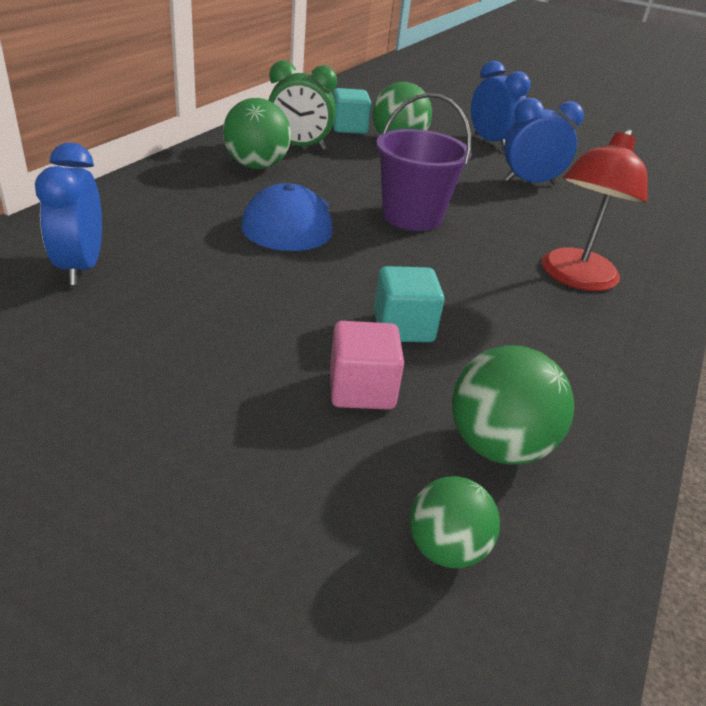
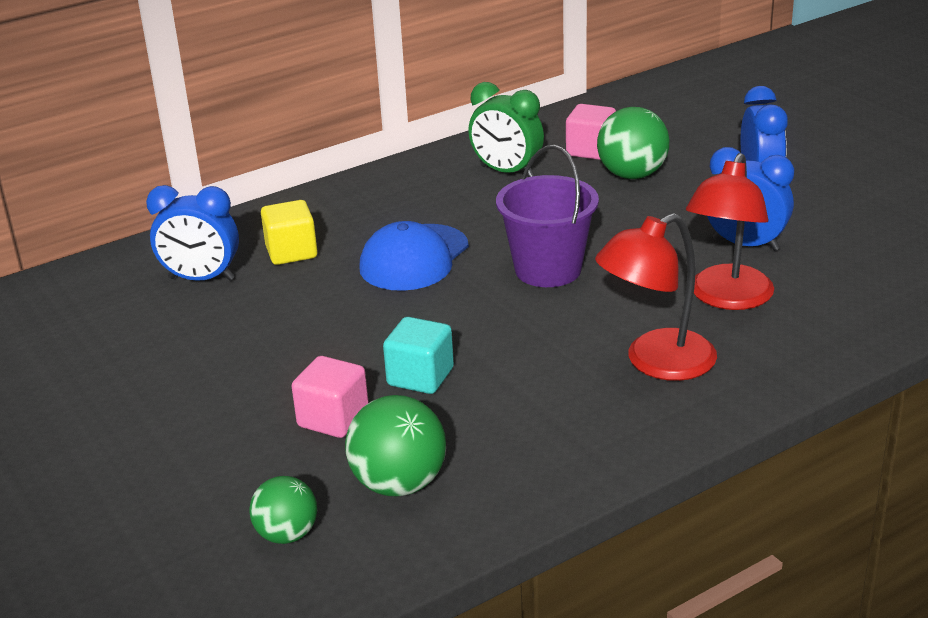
camera: 35 degrees right, 5 degrees down
(81, 267) = (201, 279): blue clock -> blue clock turned 105 degrees counterclockwise
(162, 229) = (291, 252): none -> yellow cube
(256, 166) = (438, 192): green ball -> none
(348, 128) = (590, 150): turquoise cube -> pink cube
(563, 221) = (727, 298): none -> red lamp

